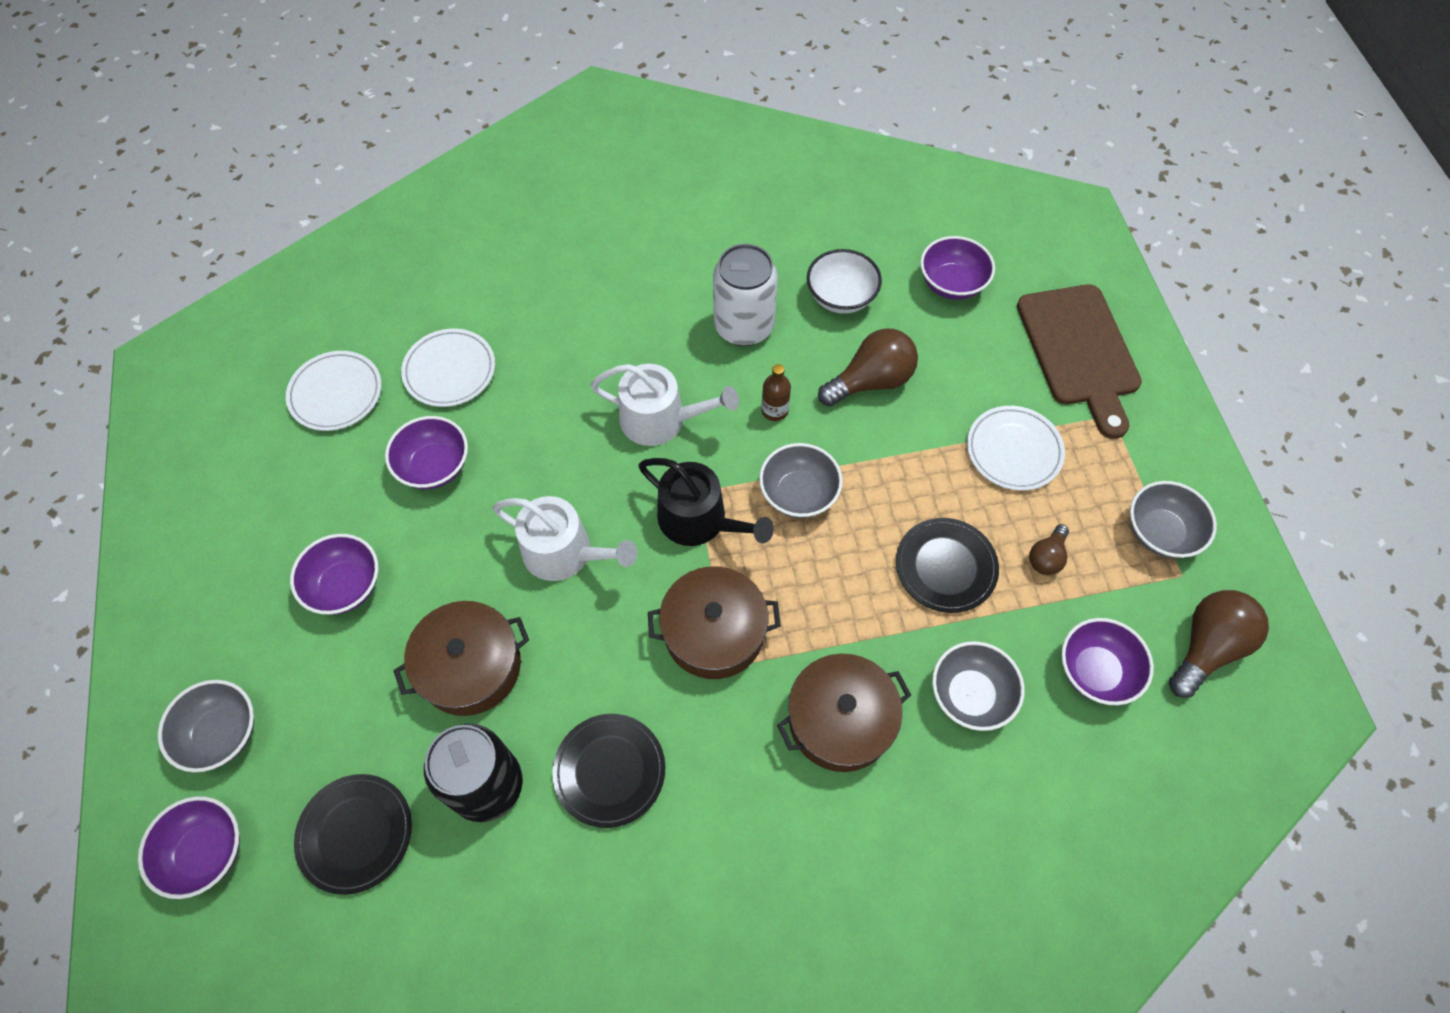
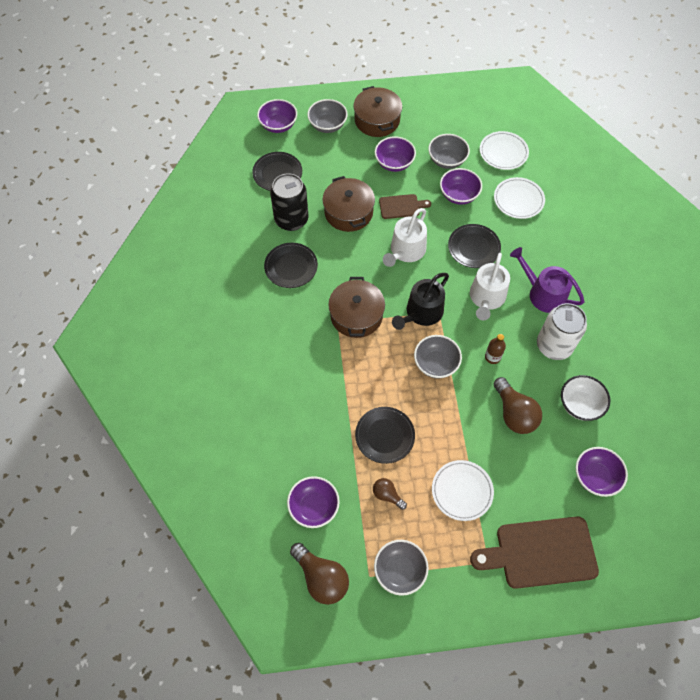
camera: 95 degrees right, 0 degrees up
(458, 566) = (401, 206): none -> brown cutting board
(556, 440) = (473, 248): none -> black plate
(646, 338) = (543, 293): none -> purple watering can
(840, 720) = (302, 369): brown pot -> brown pot (377, 120)
(970, 695) = (308, 435): grey bowl -> grey bowl (447, 160)

